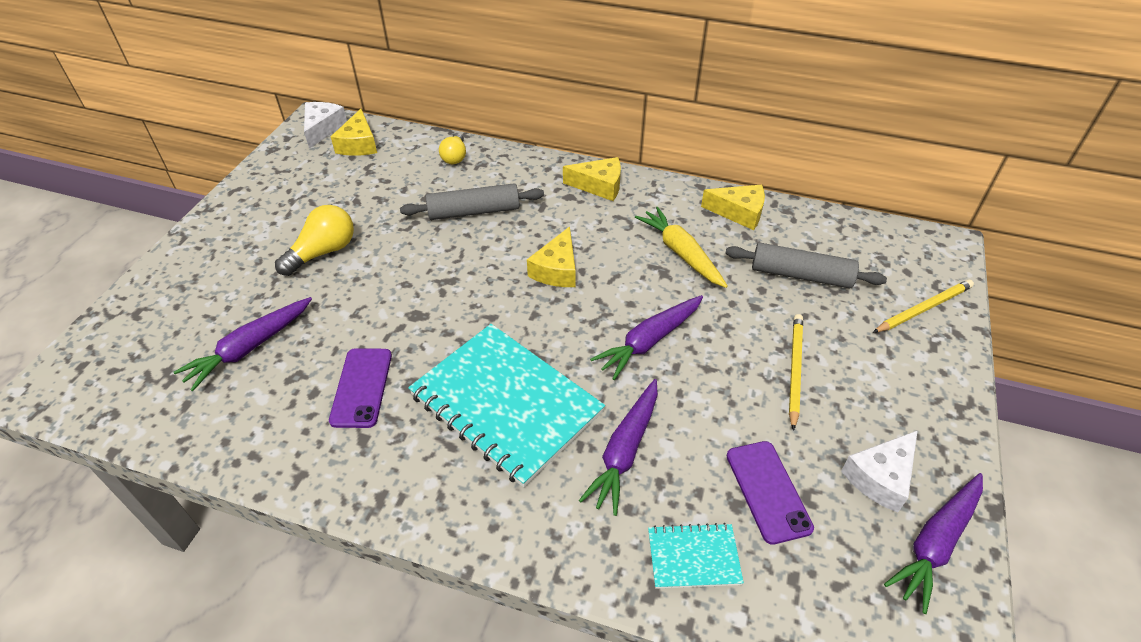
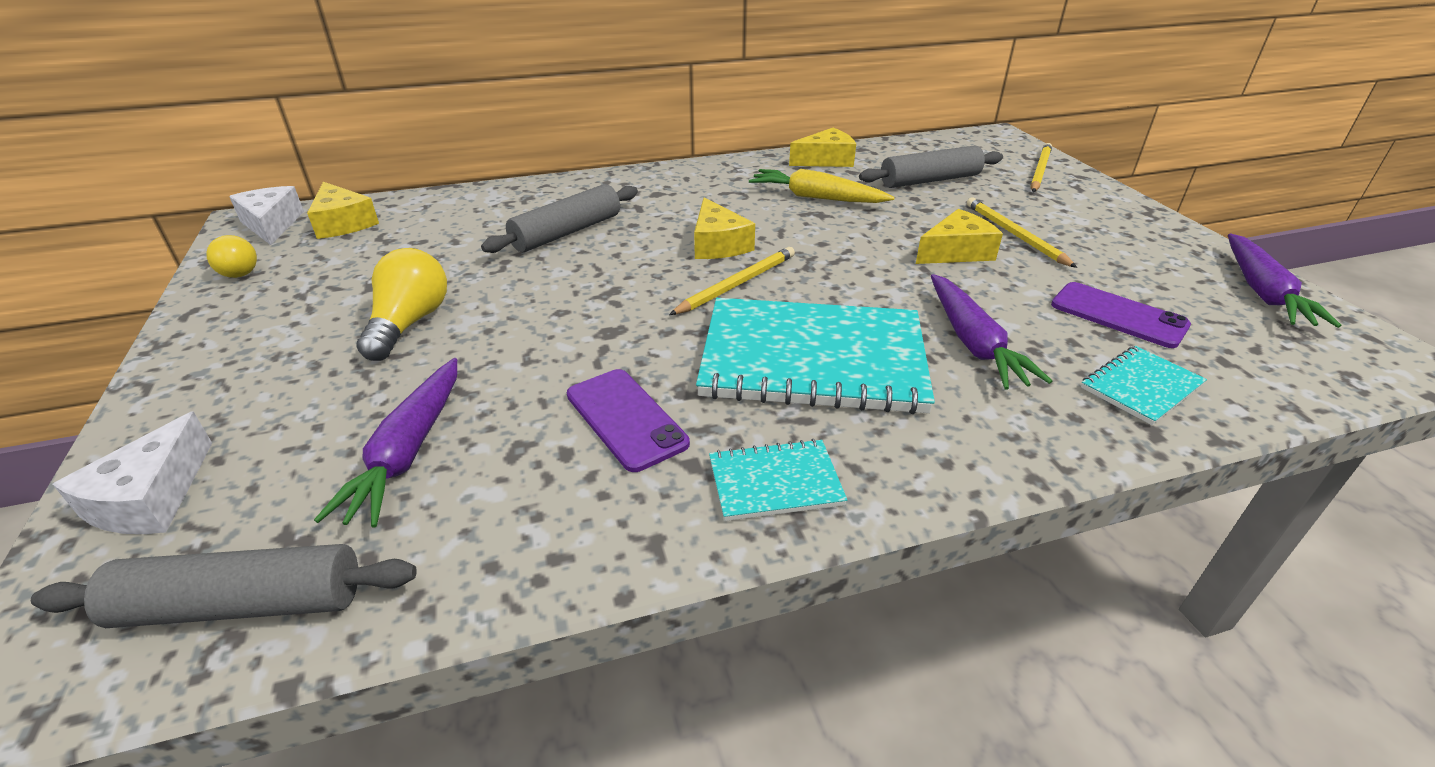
camera: 35 degrees left, 10 degrees down
(127, 399) = (242, 604): none -> grey rolling pin
(389, 478) = (775, 482): none -> turquoise notebook
(455, 156) = (487, 200): yellow light bulb -> yellow light bulb (239, 269)
(529, 314) = (737, 284): none -> yellow pencil
(599, 186) = (676, 178): yellow cheese -> yellow cheese (956, 252)
(649, 341) = (877, 261): purple carrot -> none
(880, 477) = (1170, 271): white cheese -> white cheese (151, 498)

